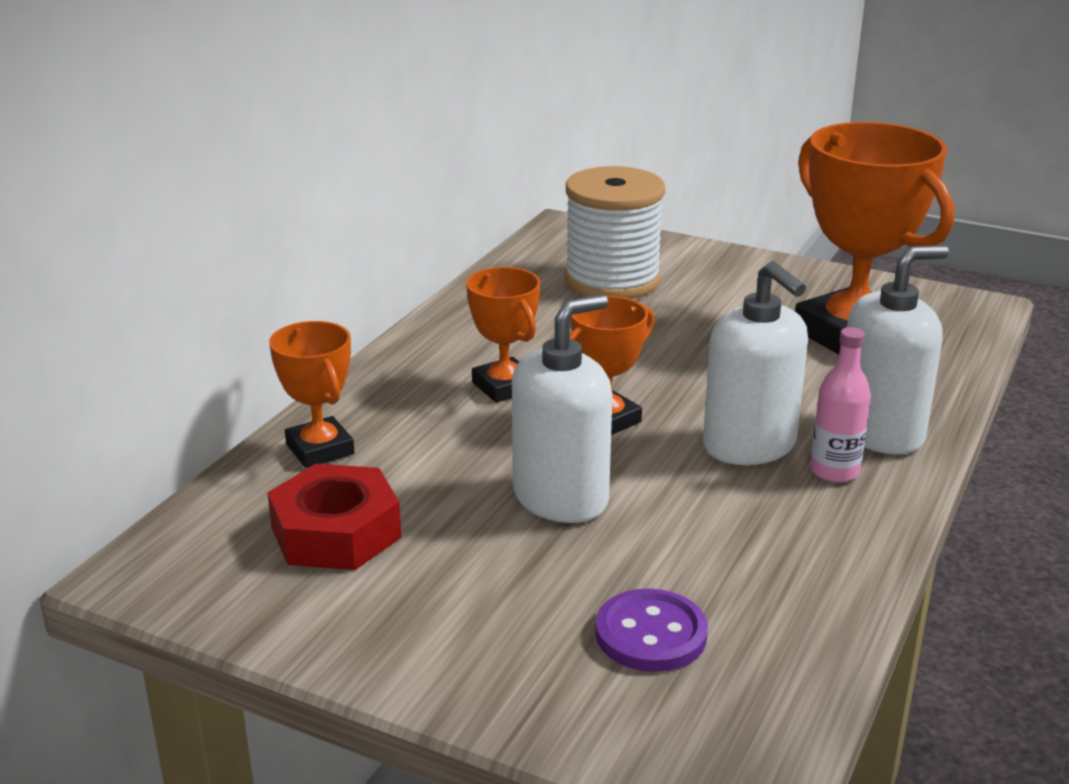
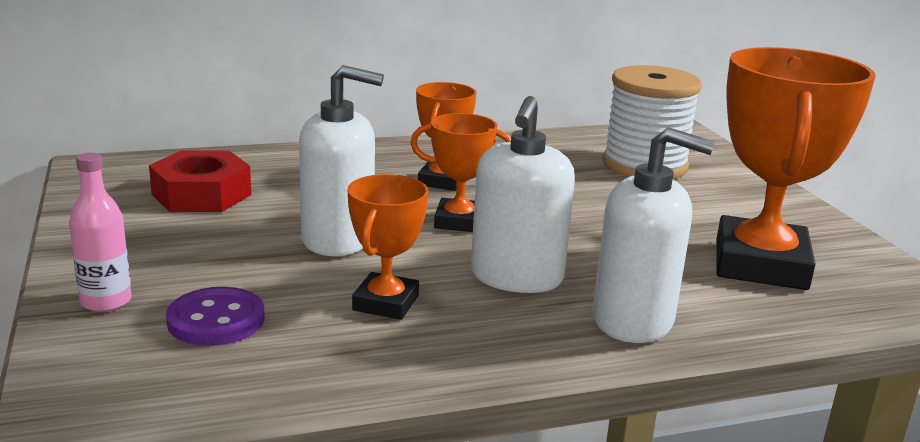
camera: 45 degrees right, 5 degrees down
(320, 449) = (282, 162): orange trophy -> orange trophy (385, 303)
(834, 471) = (539, 320): pink bottle -> pink bottle (106, 301)

